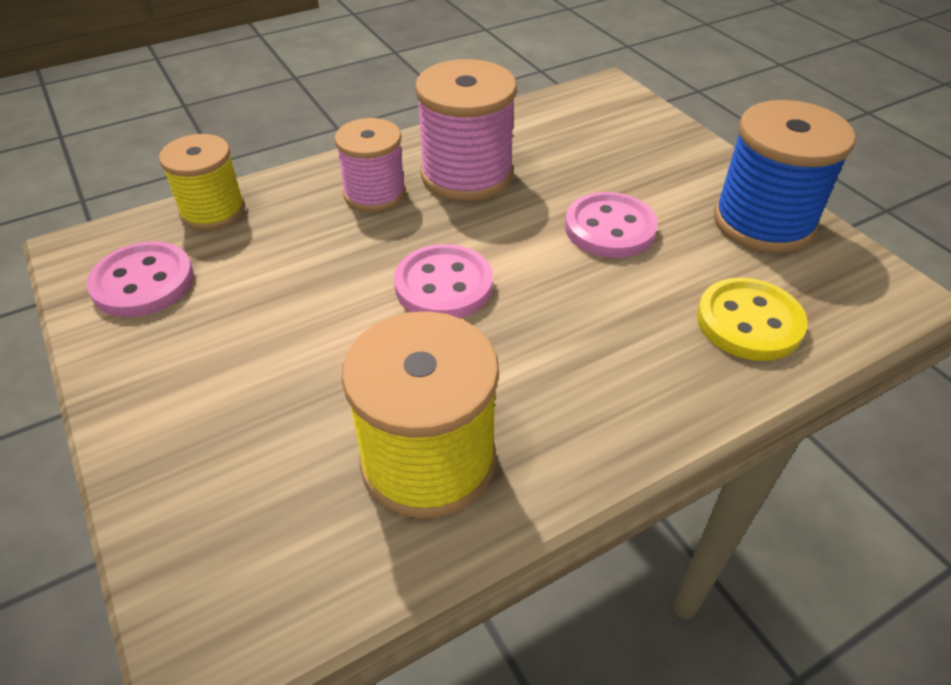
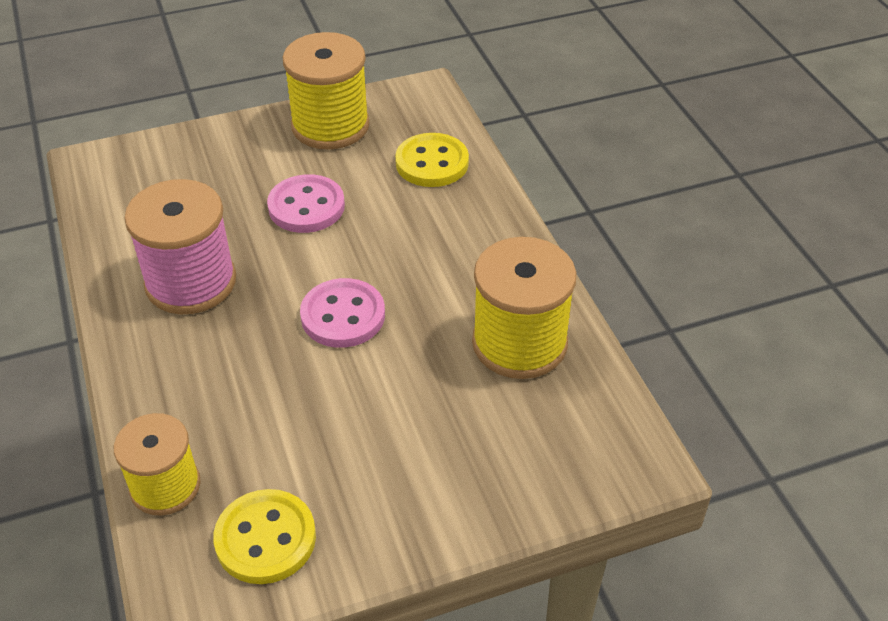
camera: 80 degrees left, 0 degrees up
(143, 282) = (265, 539): pink button -> yellow button
(374, 194) = (192, 352): pink spool -> none
(763, 222) = (330, 126): blue spool -> yellow spool

